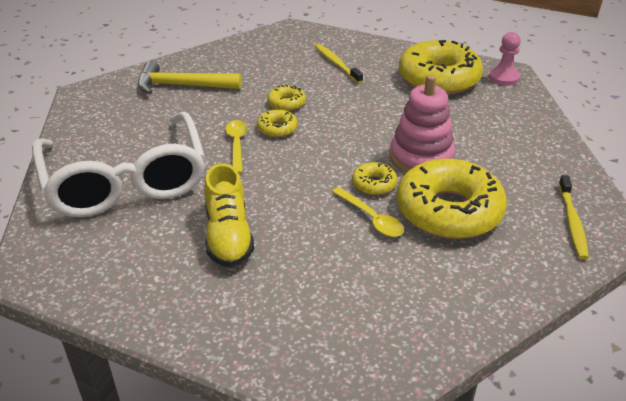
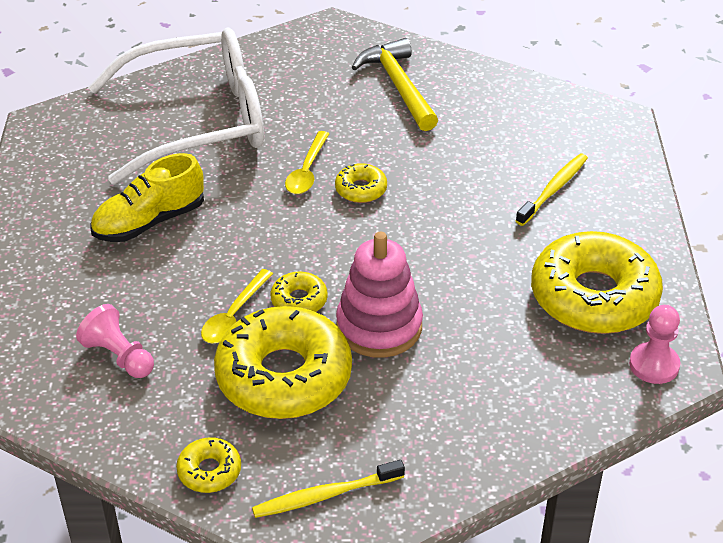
camera: 65 degrees right, 5 degrees up
(125, 180) = (198, 121): white glasses -> white glasses turned 150 degrees counterclockwise
(237, 145) = (307, 171): yellow spoon -> yellow spoon turned 135 degrees clockwise
(286, 103) = (421, 178): yellow donut -> yellow donut (209, 471)
(382, 292) = (119, 356): none -> pink pawn

